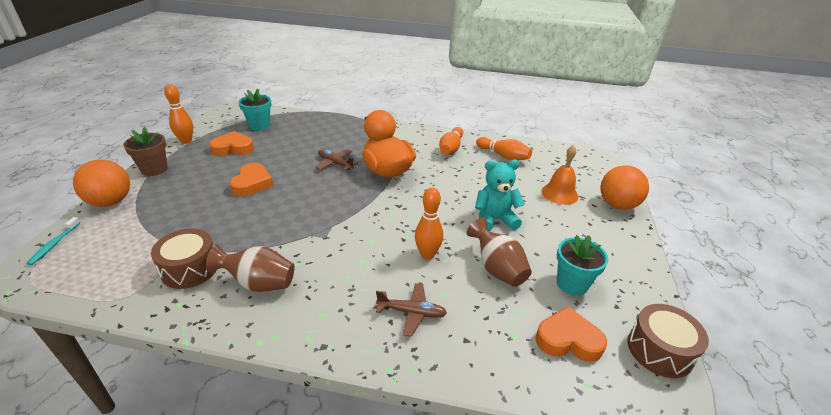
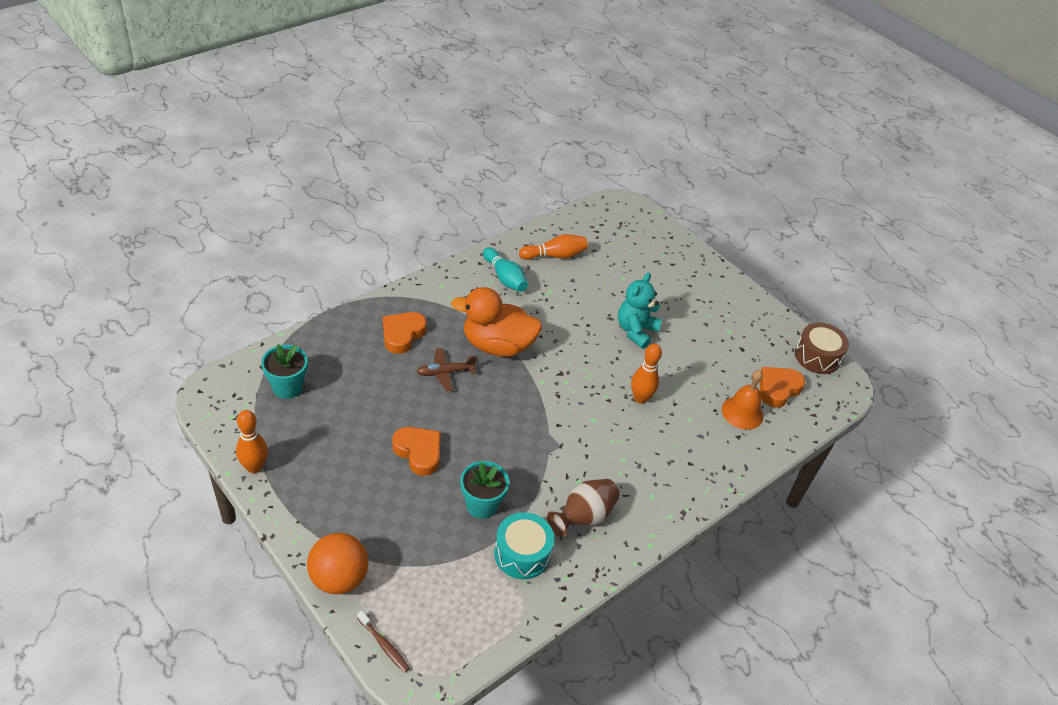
camera: 55 degrees left, 10 degrees up
(54, 244) = (384, 645): turquoise toothbrush -> brown toothbrush
(154, 169) = (300, 519): brown flower pot -> none
(190, 268) = (522, 554): brown drum -> turquoise drum
(233, 148) = (322, 434): orange heart -> orange heart (402, 335)
(412, 312) = (692, 447): brown plane -> none
(451, 148) = (505, 278): orange bowling pin -> turquoise bowling pin
(497, 269) = (690, 372): brown vase -> none
(559, 193) = (641, 269): orange bell -> orange bell (742, 412)
(572, 284) = (737, 347): turquoise flower pot -> turquoise flower pot (482, 505)
(617, 205) = (684, 252): orange ball -> none

